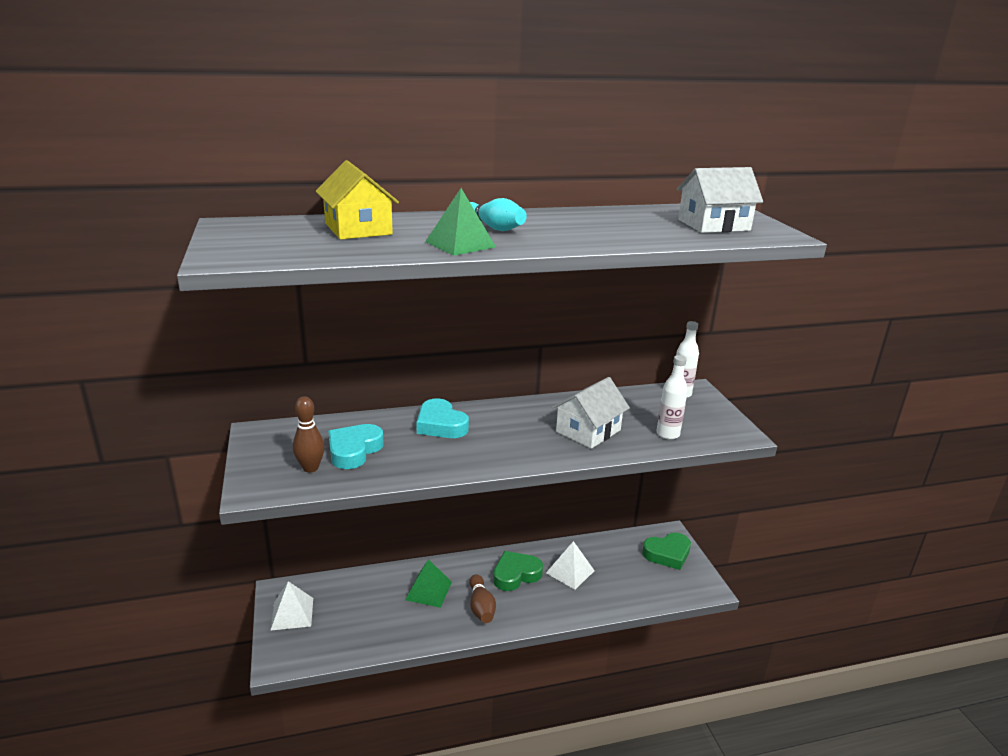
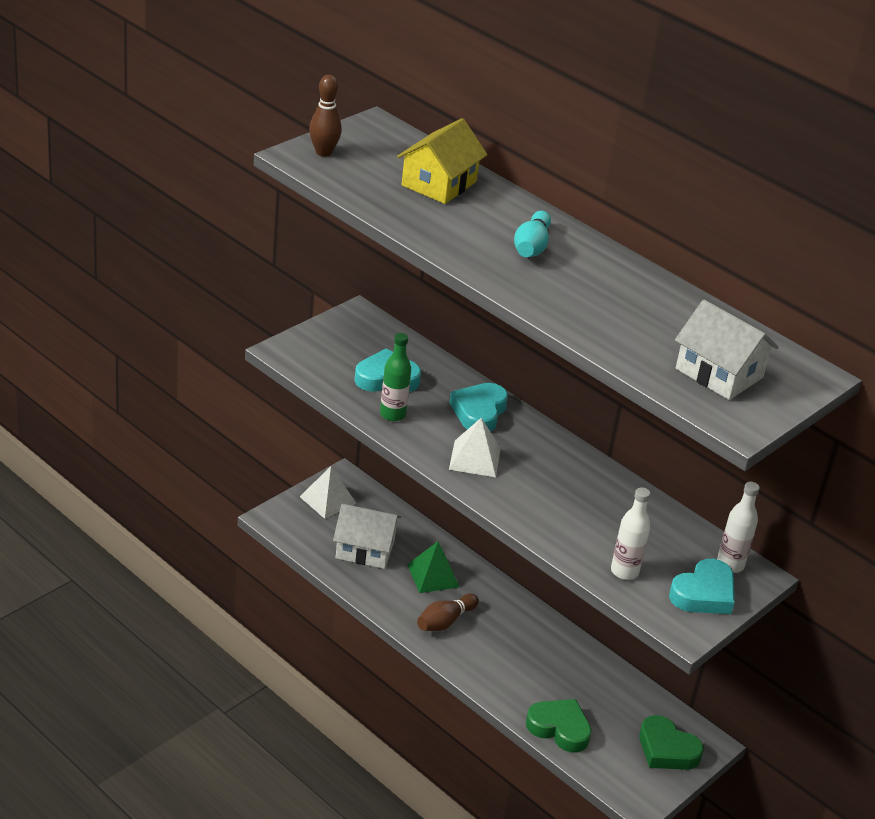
camera: 55 degrees right, 10 degrees up
(310, 468) = (339, 366): brown bowling pin -> brown bowling pin (323, 152)
(403, 465) = (392, 414): none -> green bottle
(460, 244) = (461, 244): green pyramid -> none
(516, 574) = (513, 631): green heart -> green heart (559, 728)
(570, 571) = (557, 672): white pyramid -> white pyramid (474, 458)
(588, 431) = (570, 512): white house -> white house (365, 549)
(706, 414) = (704, 594): none -> turquoise heart

